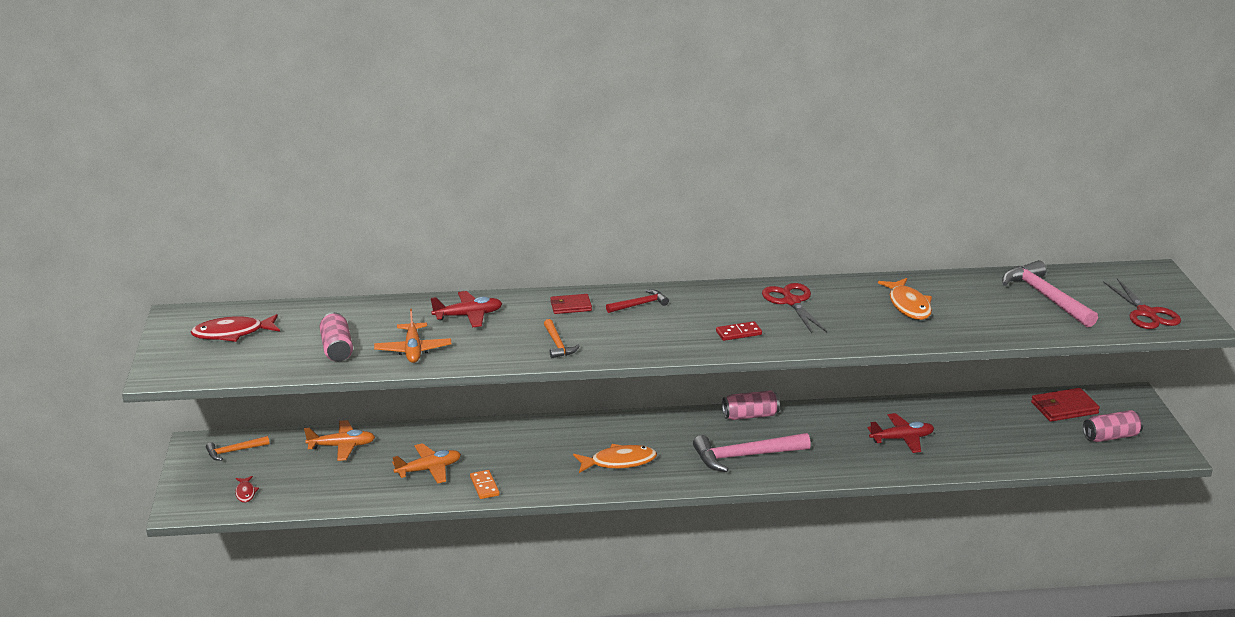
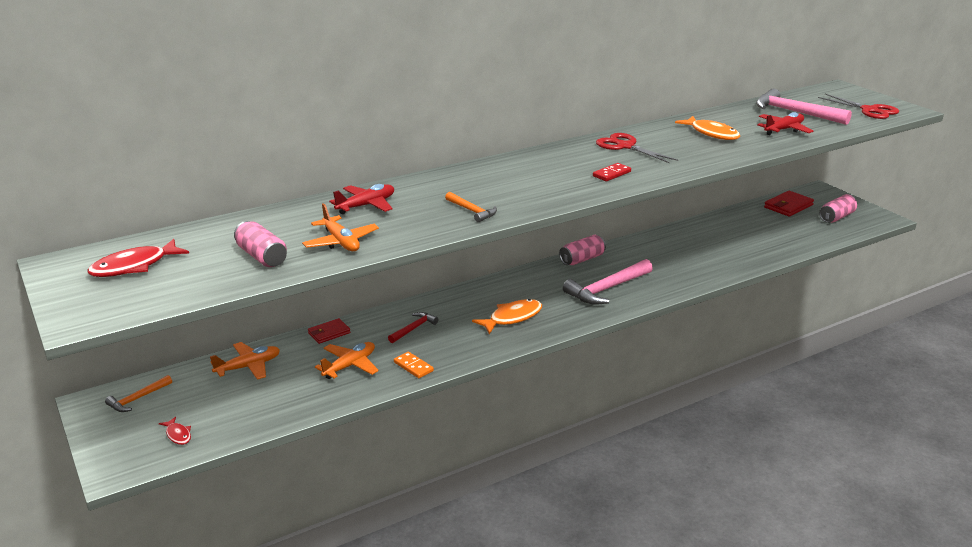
camera: 25 degrees left, 0 degrees up
(570, 306) = (451, 181): red wallet -> red wallet (329, 333)
(639, 304) = (508, 170): red hammer -> red hammer (414, 328)
(902, 439) = (706, 250): red plane -> red plane (783, 130)

